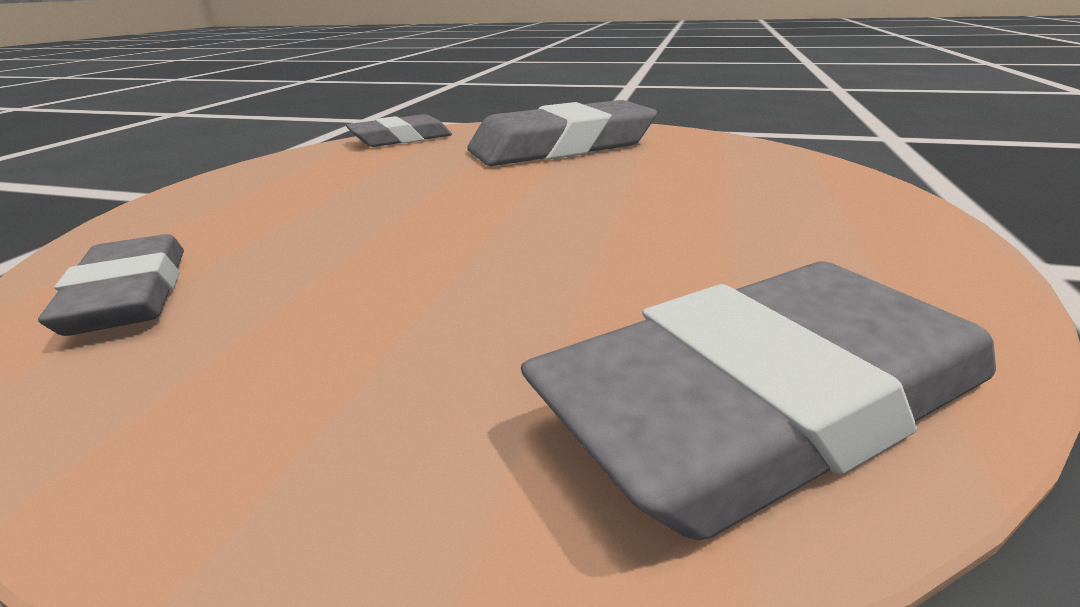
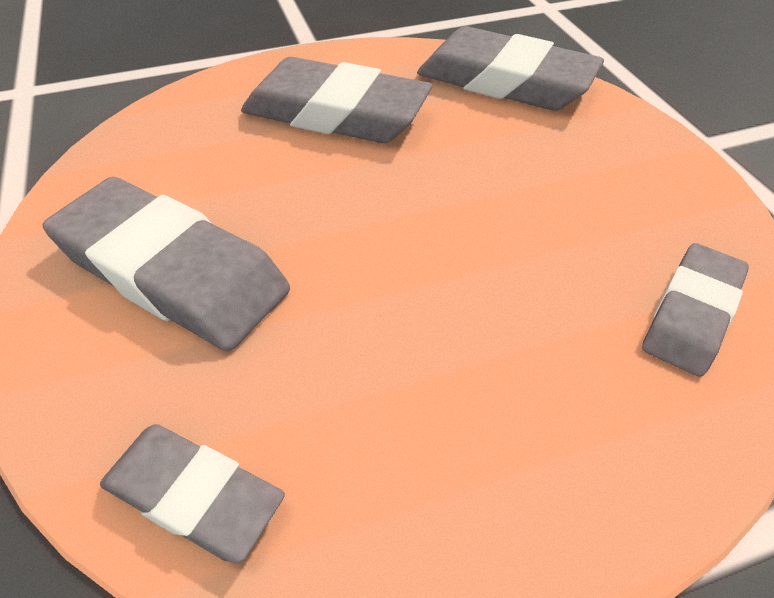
camera: 125 degrees left, 20 degrees up
(744, 224) = (336, 113): none -> grey eraser

